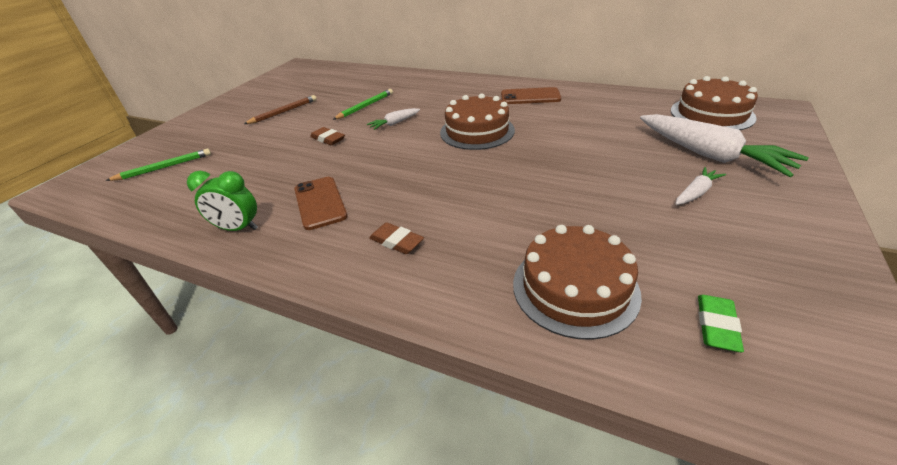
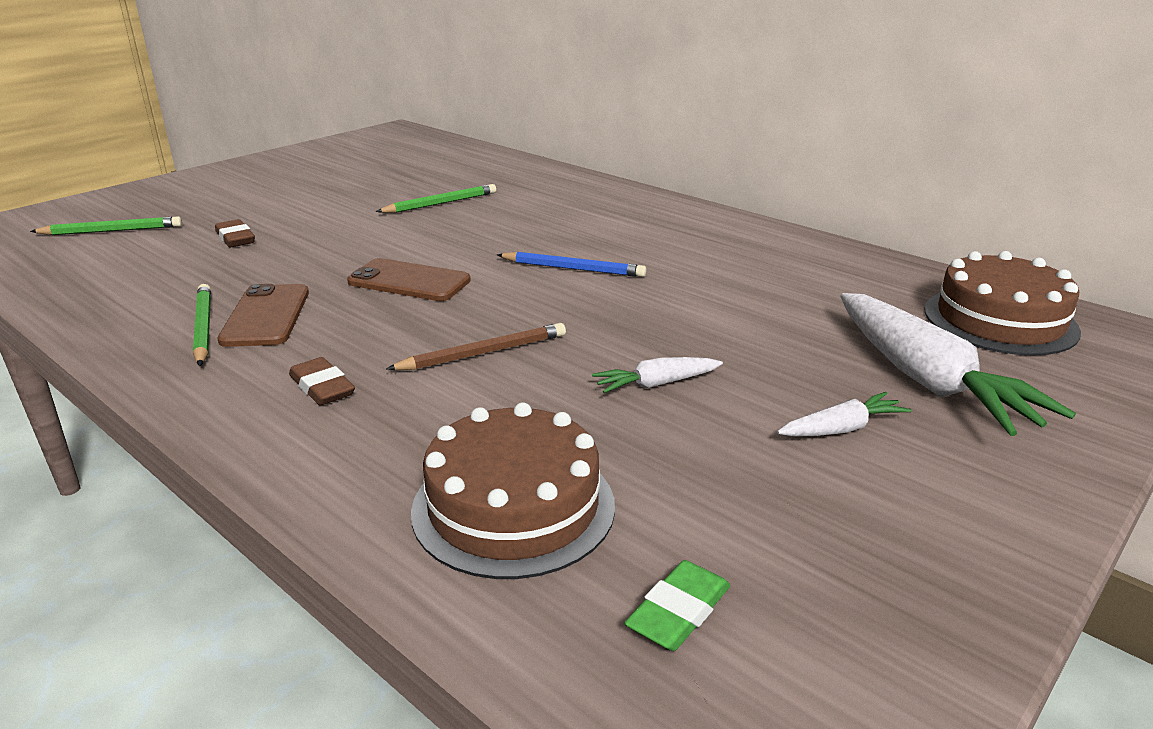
camera: 15 degrees right, 10 degrees down
(238, 228) = (138, 324): green clock -> none
(283, 112) = (321, 190): brown pencil -> brown pencil (483, 353)
(285, 220) = (203, 328): none -> green pencil
(328, 139) = (349, 237): brown eraser -> brown eraser (235, 238)
(394, 123) = (461, 234): white carrot -> white carrot (656, 384)
(477, 131) = (573, 269): brown cake -> blue pencil
(530, 97) = (706, 236): brown phone -> brown phone (409, 281)

